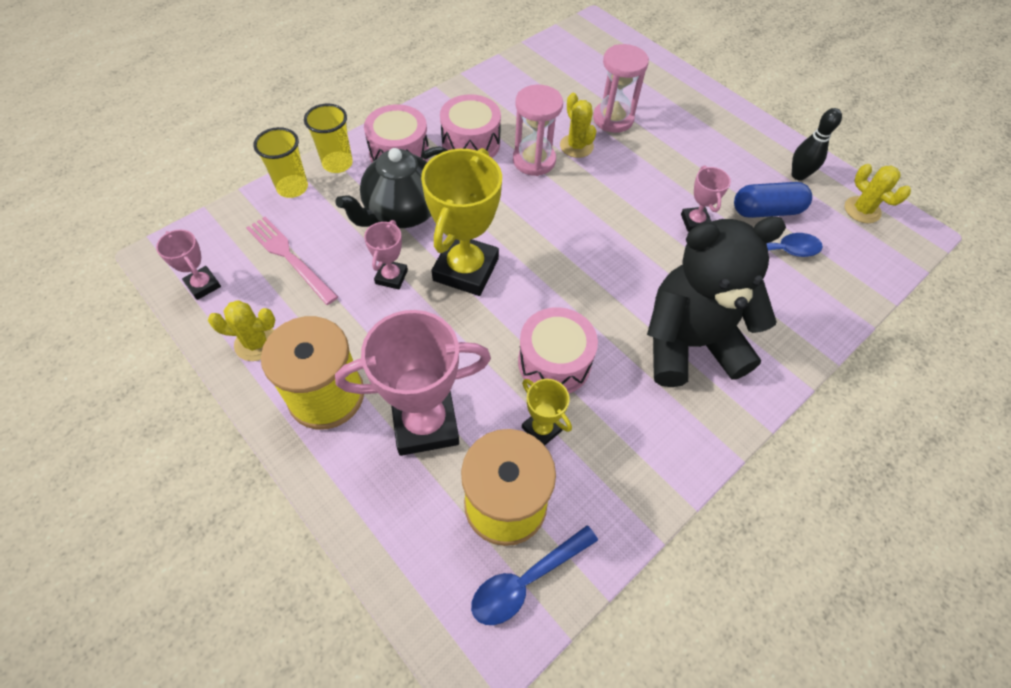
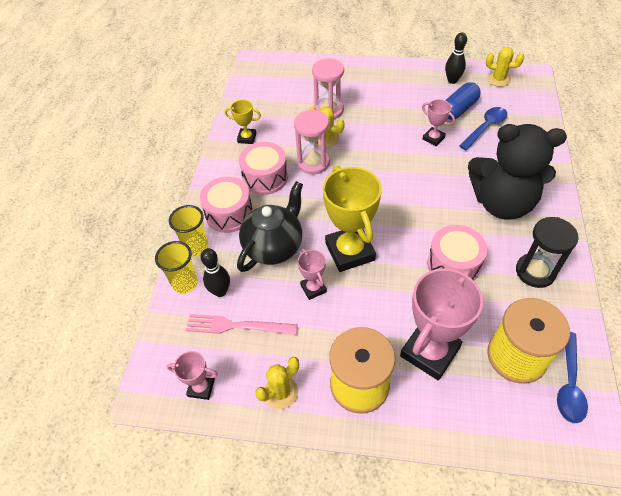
camera: 35 degrees left, 5 degrees down
(311, 217) = (220, 291): none -> black bowling pin
(402, 213) = (274, 247): black teapot -> black teapot turned 150 degrees counterclockwise
(541, 429) = (488, 303): yellow trophy -> yellow trophy (247, 138)
(636, 441) = (535, 272): none -> black hourglass
(689, 343) = (501, 203): black teddy bear -> black teddy bear turned 120 degrees counterclockwise

